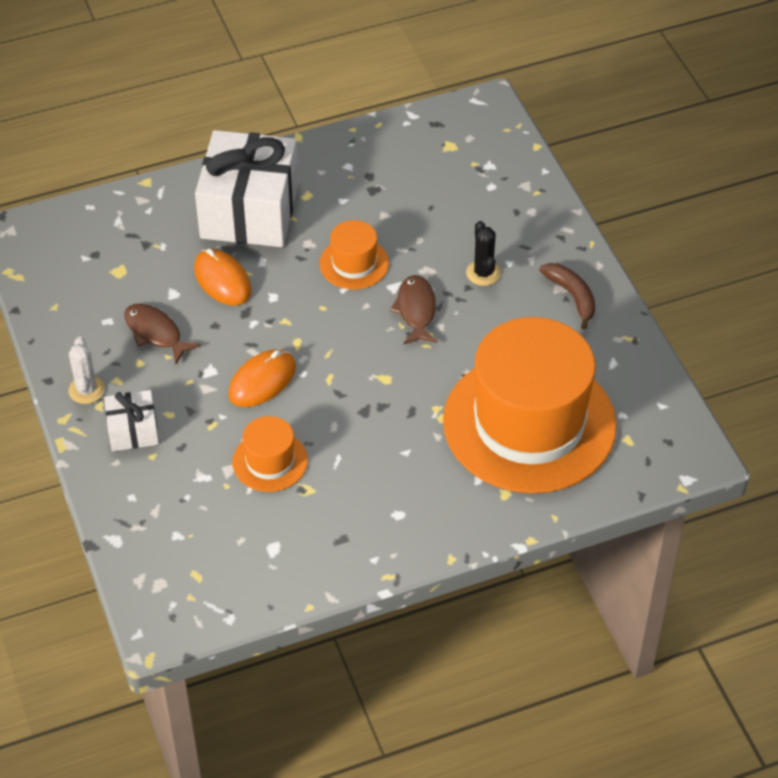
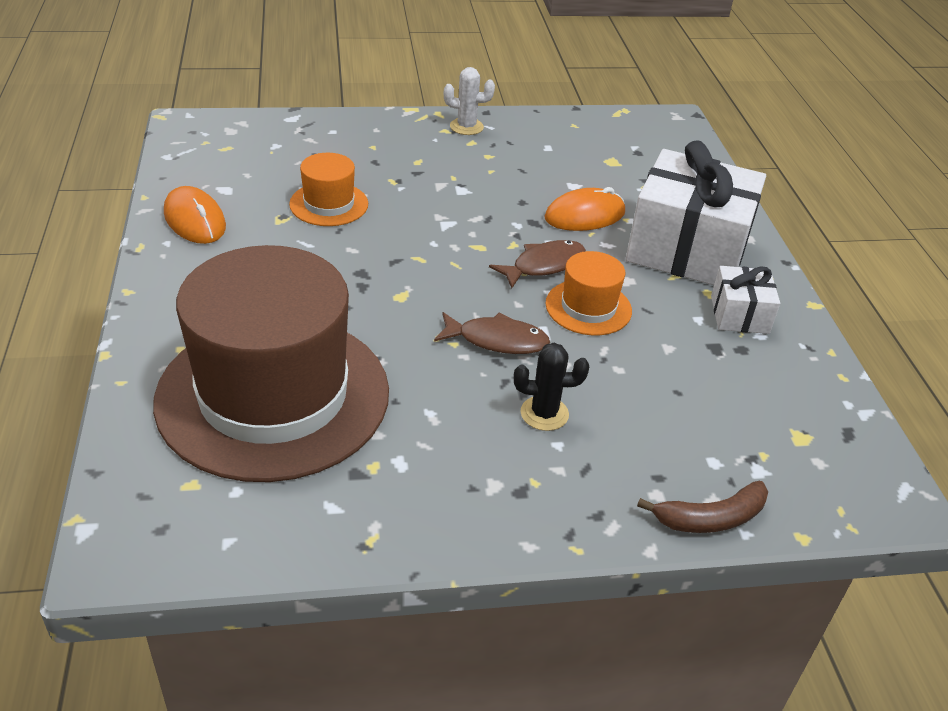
camera: 100 degrees right, 10 degrees down
(133, 431) = (407, 141): white gift -> white gift (739, 314)
(155, 333) = (523, 168): brown fish -> brown fish (544, 265)
(262, 381) = (435, 216): orange mouse -> orange mouse (195, 220)
(529, 423) = (273, 395): orange hat -> brown hat
(572, 296) = (474, 495): brown banana -> brown banana (710, 518)

